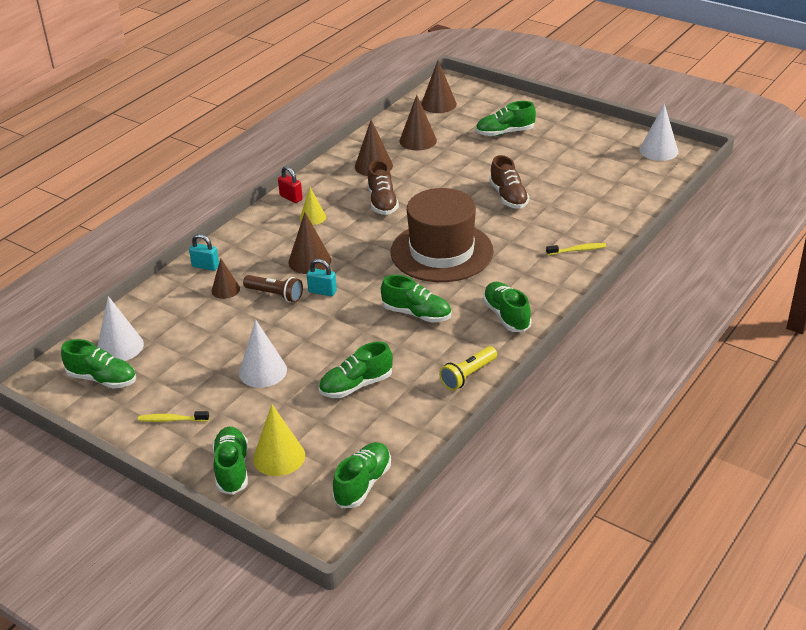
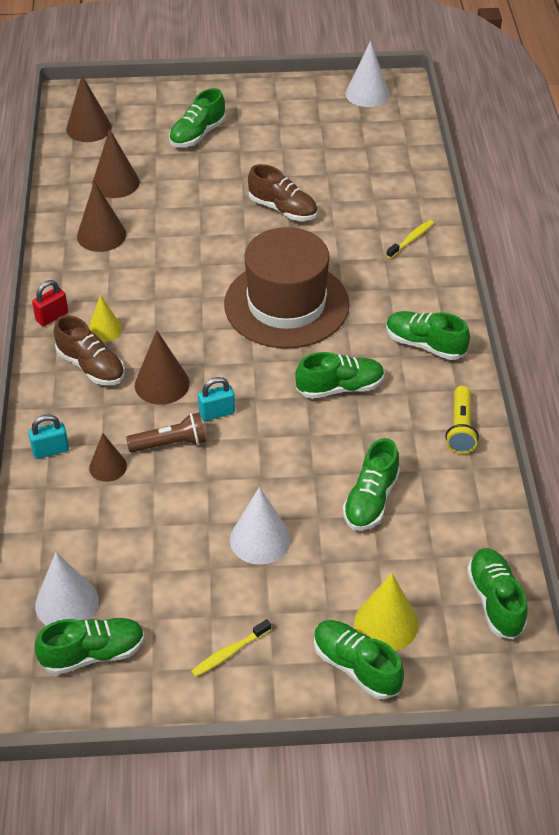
camera: 40 degrees left, 10 degrees up
(291, 198) = (52, 317): red padlock -> red padlock turned 45 degrees counterclockwise
(382, 202) = (161, 275): brown shoe -> brown shoe (91, 366)

